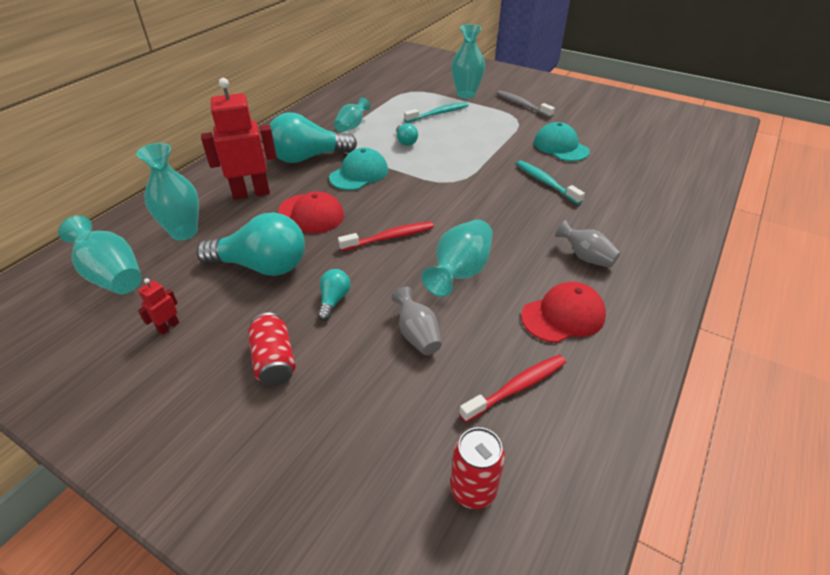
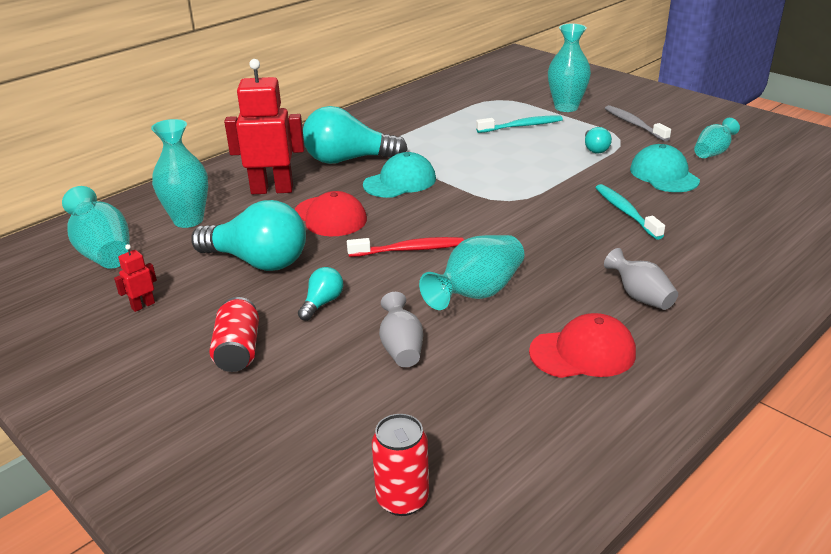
camera: 15 degrees right, 10 degrees down
(352, 126) = (411, 132): turquoise vase -> turquoise vase (712, 153)
(405, 141) = (469, 153): turquoise light bulb -> turquoise light bulb (595, 149)
(517, 387) = (494, 414): red toothbrush -> none

